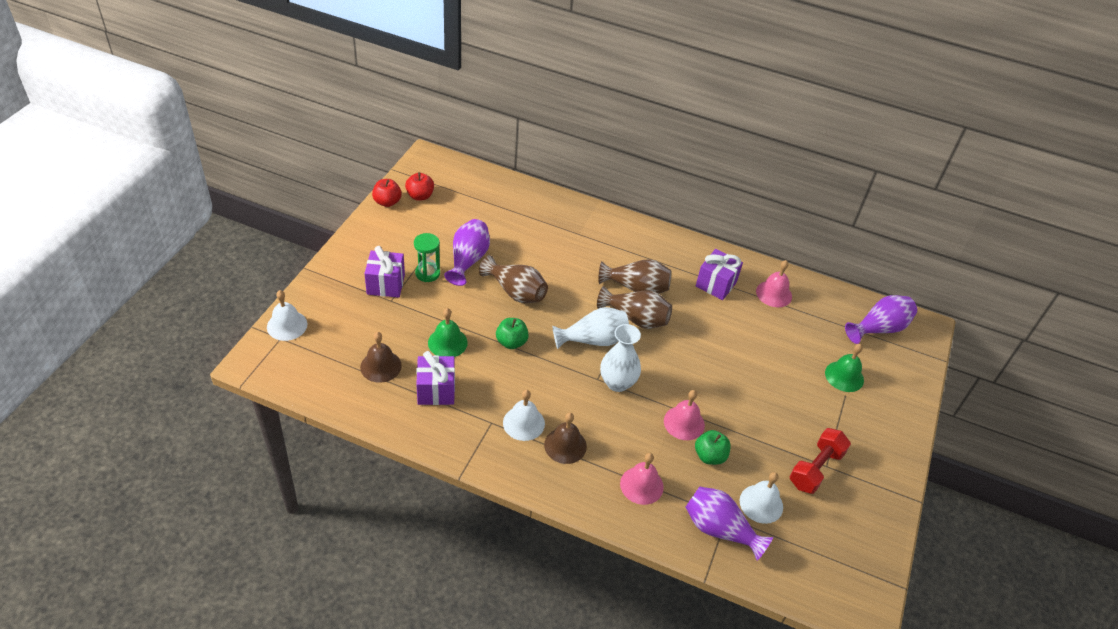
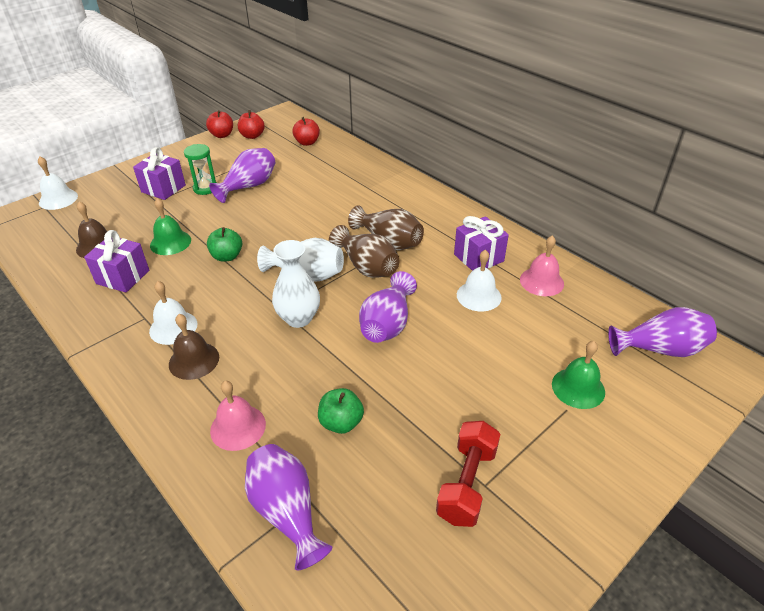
camera: 30 degrees right, 5 degrees down
(482, 192) = (307, 142): none -> red apple
(516, 292) = (268, 218): brown vase -> none
(684, 423) = (339, 378): pink bell -> none
(687, 366) = (387, 324): none -> purple vase
(761, 503) = (363, 500): white bell -> white bell (479, 296)
(815, 469) = (467, 483): red dumbbell -> red dumbbell turned 45 degrees counterclockwise

